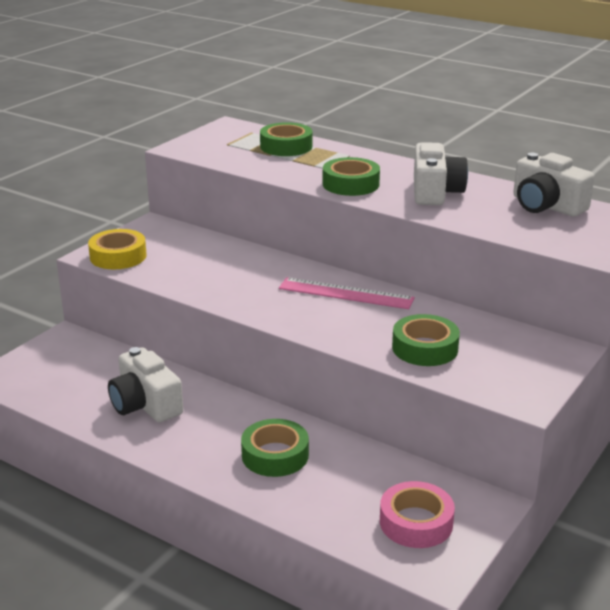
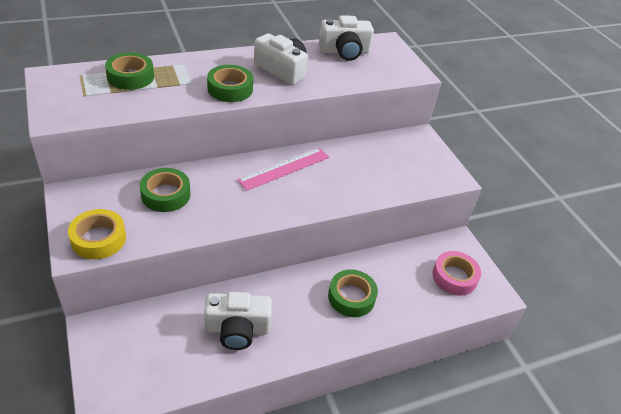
camera: 60 degrees left, 15 degrees up
(425, 348) = (376, 178): green tape -> green tape (166, 195)

